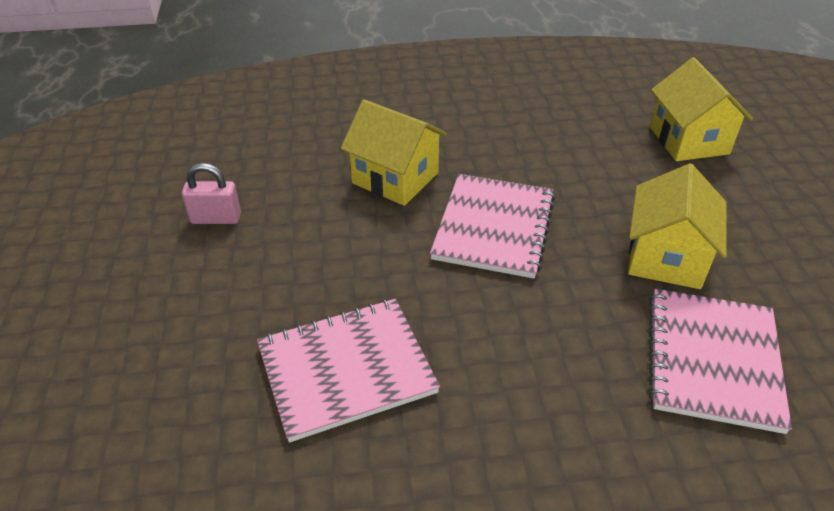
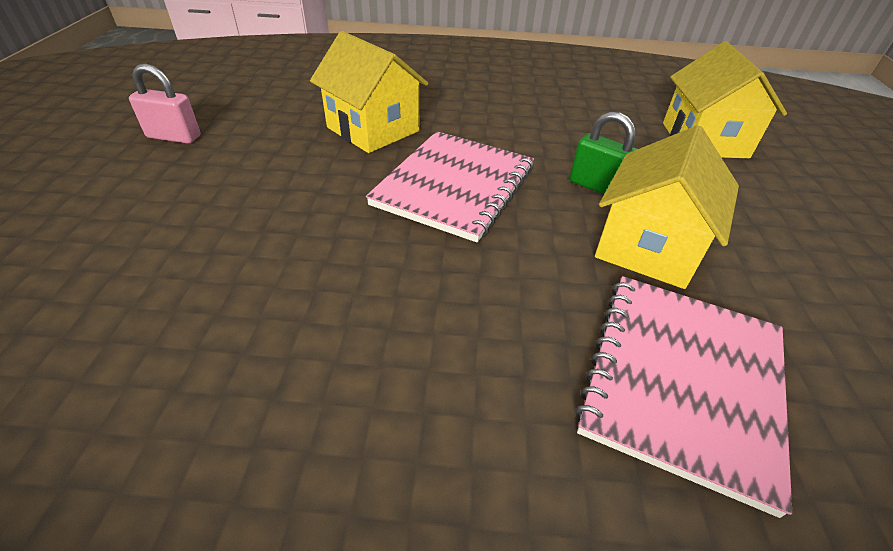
camera: 10 degrees right, 0 degrees up
(346, 370) = (202, 303): pink notebook -> none
(611, 206) = (597, 186): none -> green padlock

